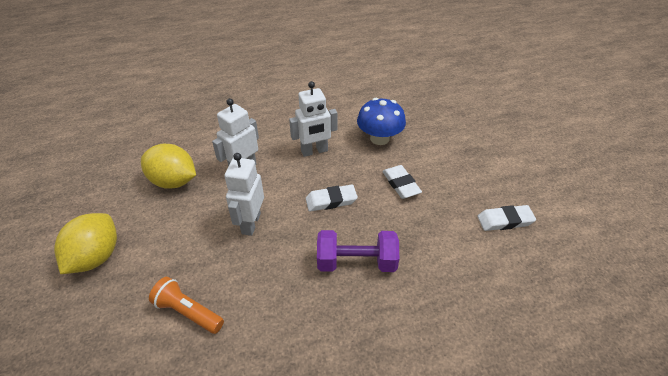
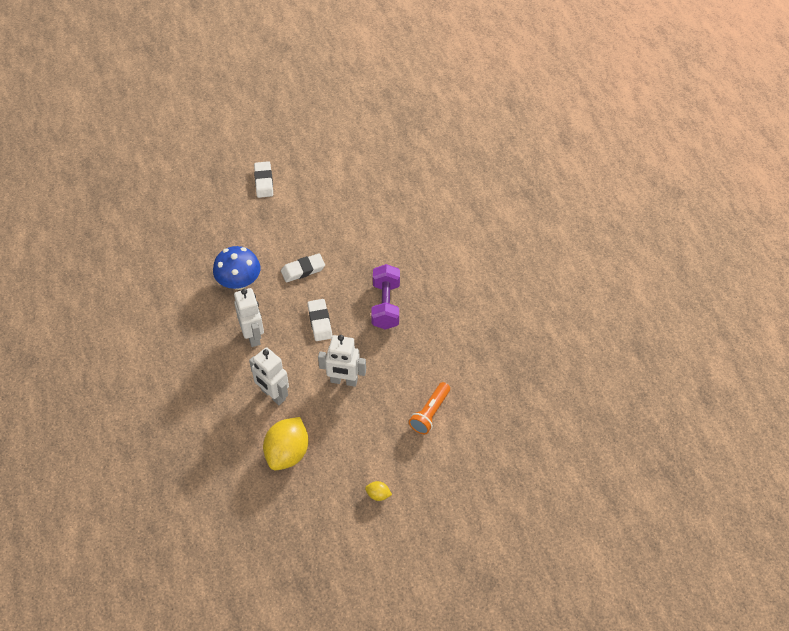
camera: 90 degrees left, 10 degrees up
(96, 257) = (378, 495): yellow lemon -> yellow lemon, size x0.44
(505, 221) = (347, 206): white eraser -> white eraser (264, 181)

